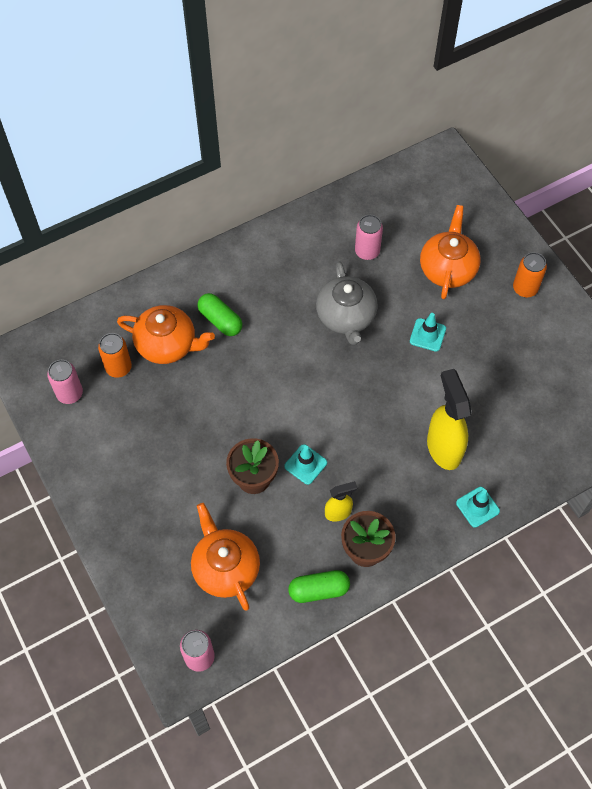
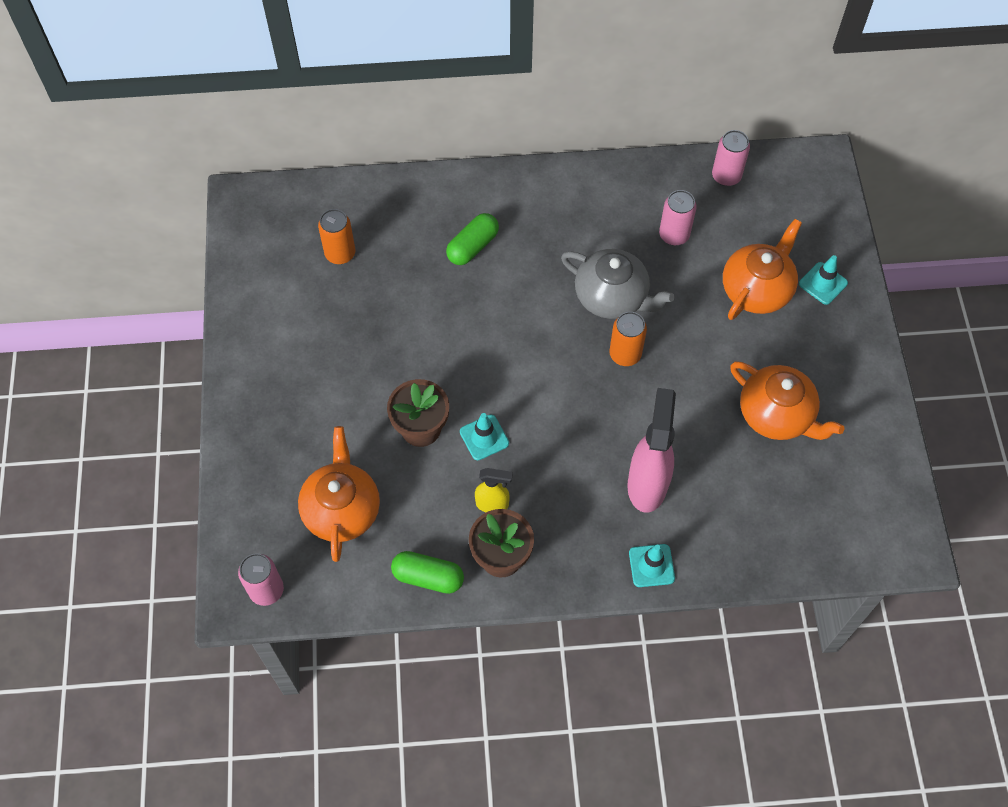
camera: 25 degrees right, 0 degrees up
(70, 393) = (276, 260): pink can -> pink can (726, 176)
(167, 345) = (403, 250): orange teapot -> orange teapot (776, 415)
(220, 320) = (473, 246): green capsule -> green capsule turned 60 degrees clockwise
(346, 317) = (612, 297): grey teapot -> grey teapot turned 75 degrees counterclockwise
(427, 335) = (694, 353): turquoise traffic cone -> turquoise traffic cone (823, 283)
(443, 447) = (647, 484): yellow spray bottle -> pink spray bottle
(525, 288) = (836, 347): orange can -> orange can (625, 354)

